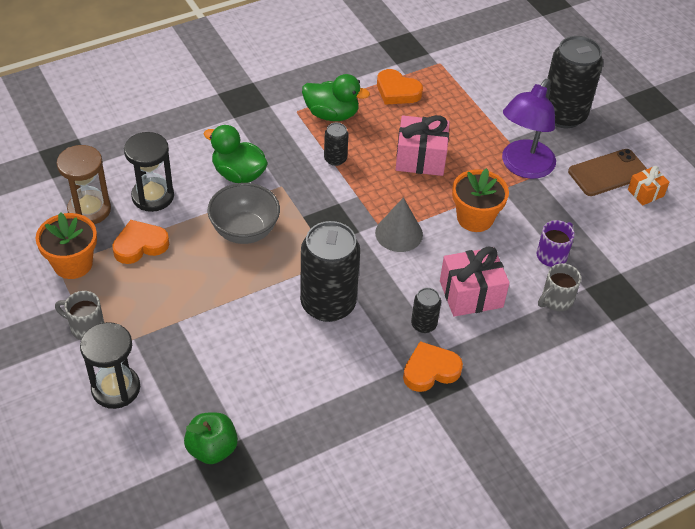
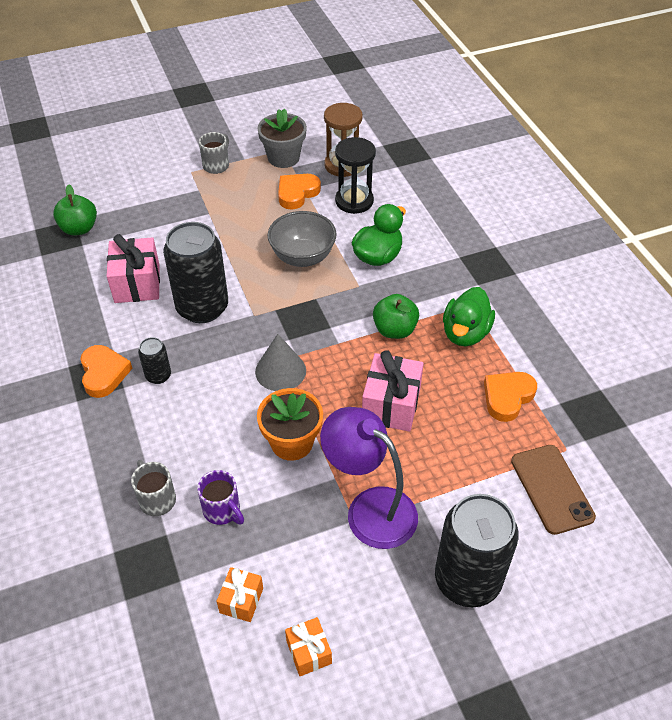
camera: 100 degrees right, 0 degrees up
(73, 264) = (283, 158): orange flower pot -> grey flower pot
(116, 388) = (153, 180): black hourglass -> none
(140, 245) = (297, 193): orange heart -> orange heart turned 120 degrees counterclockwise
(335, 159) = (394, 330): black can -> green apple
(471, 294) = (185, 421): pink gift -> pink gift (137, 283)
(608, 173) = (351, 611): brown phone -> brown phone (552, 489)
(622, 233) = (241, 600): none -> orange gift

